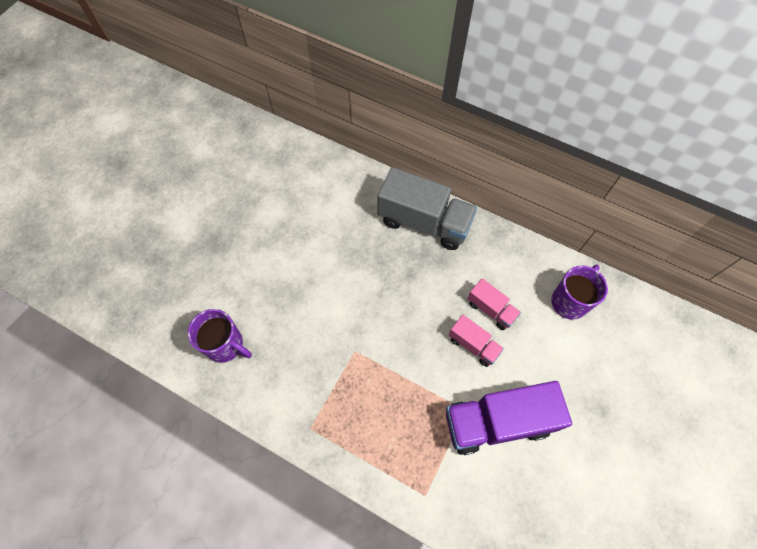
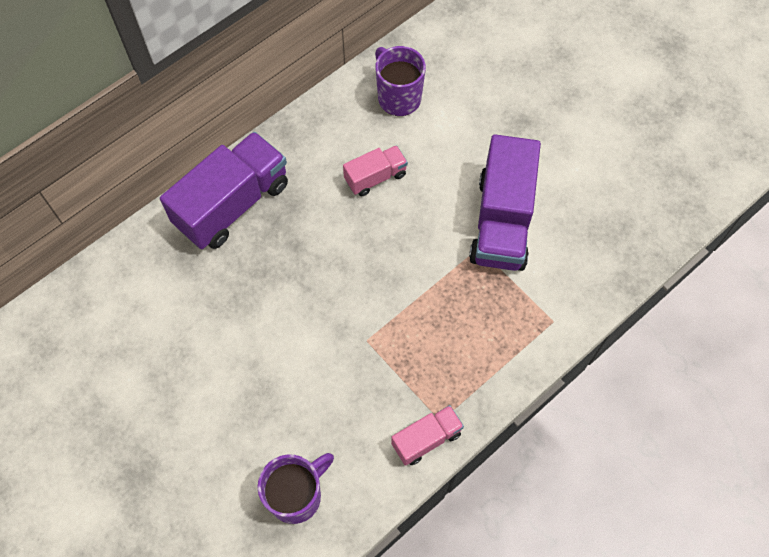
camera: 70 degrees left, 0 degrees up
(424, 222) = (232, 204): grey truck -> purple truck
(473, 345) = (409, 211): pink truck -> pink truck (426, 439)

